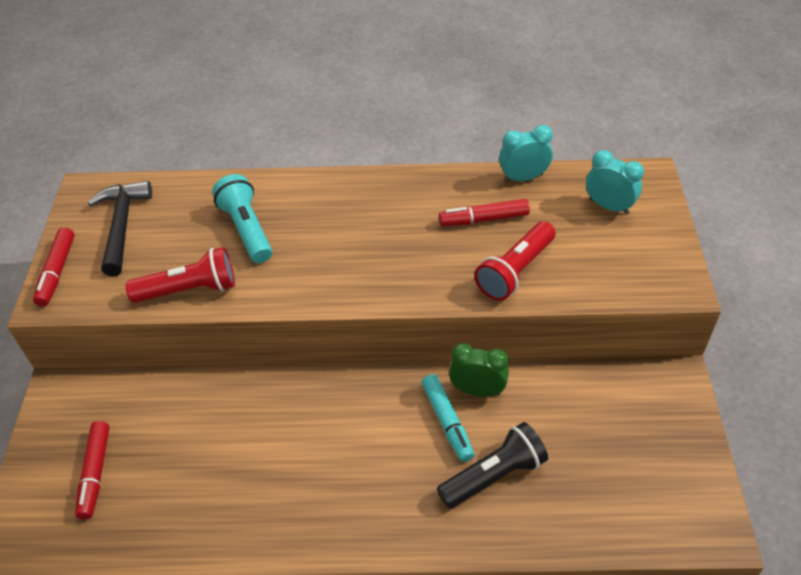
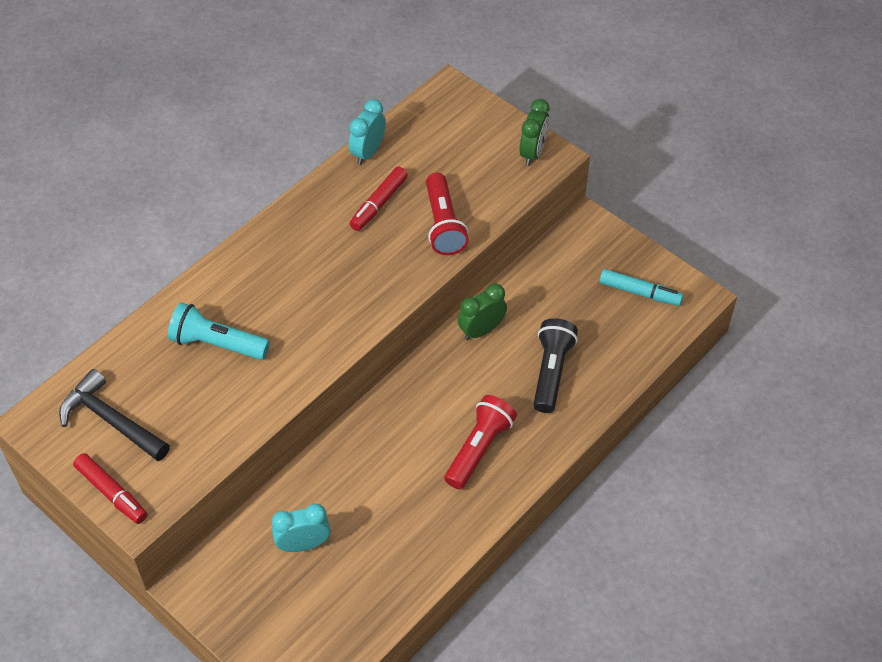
camera: 50 degrees left, 5 degrees up
(95, 473) = (301, 601): red marker -> none
(190, 290) = (238, 417): red flashlight -> red flashlight (479, 448)
(447, 421) = (486, 365): turquoise marker -> turquoise marker (639, 292)
(608, 206) = (449, 132): turquoise clock -> turquoise clock (303, 544)
(665, 271) = (533, 153): none -> green clock

